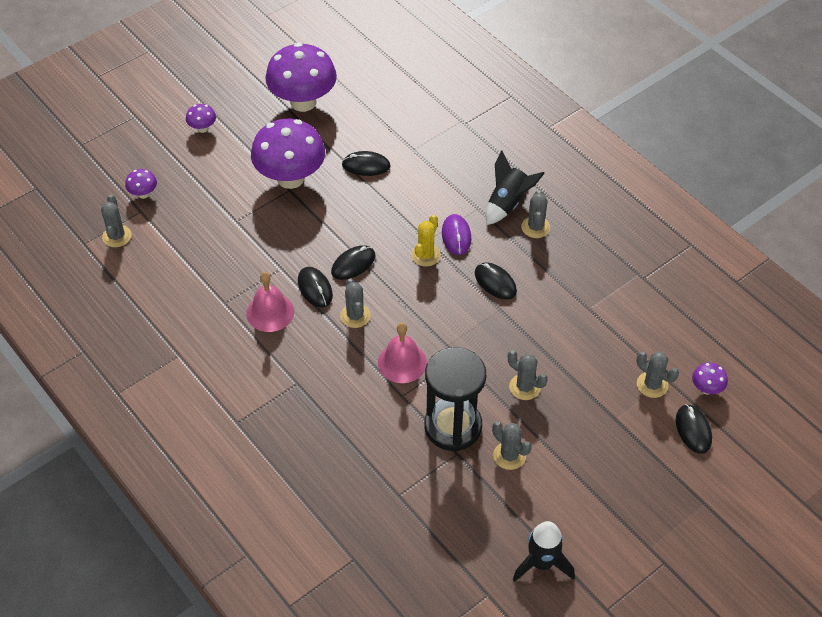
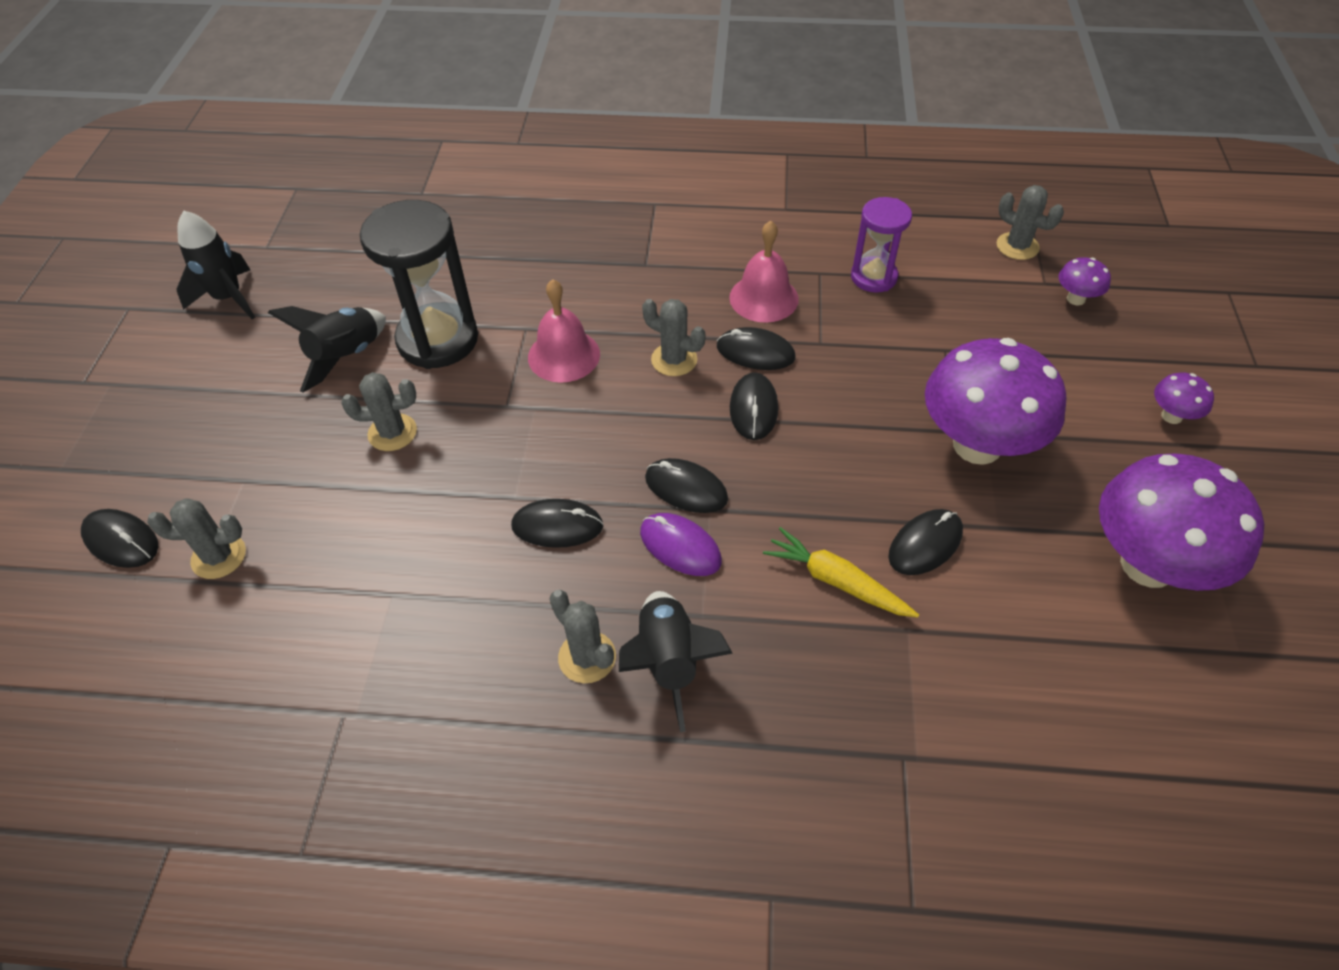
camera: 135 degrees right, 0 degrees up
(205, 278) = (873, 277): none -> purple hourglass
(415, 180) = (836, 581): none -> yellow carrot
(426, 255) = (686, 488): yellow cactus -> black mouse
(509, 456) = (346, 357): grey cactus -> black rocket
(706, 389) = (130, 610): purple mushroom -> none

